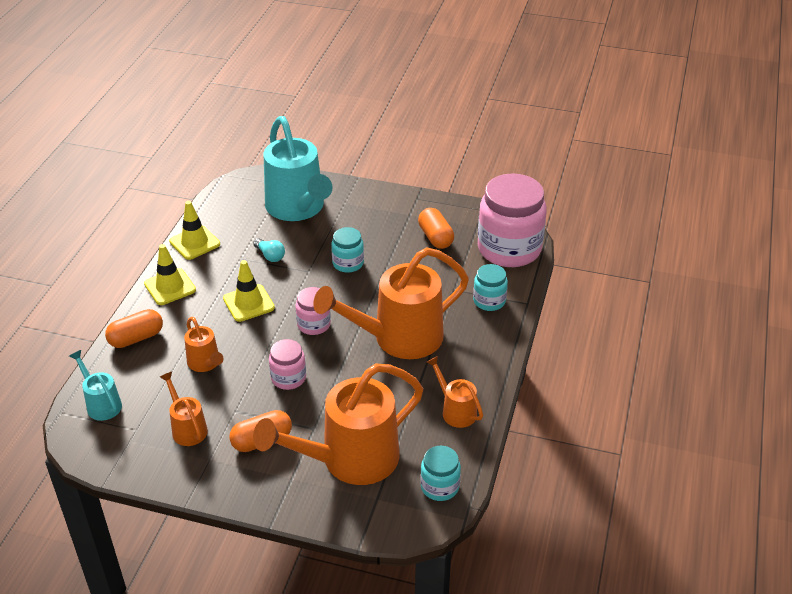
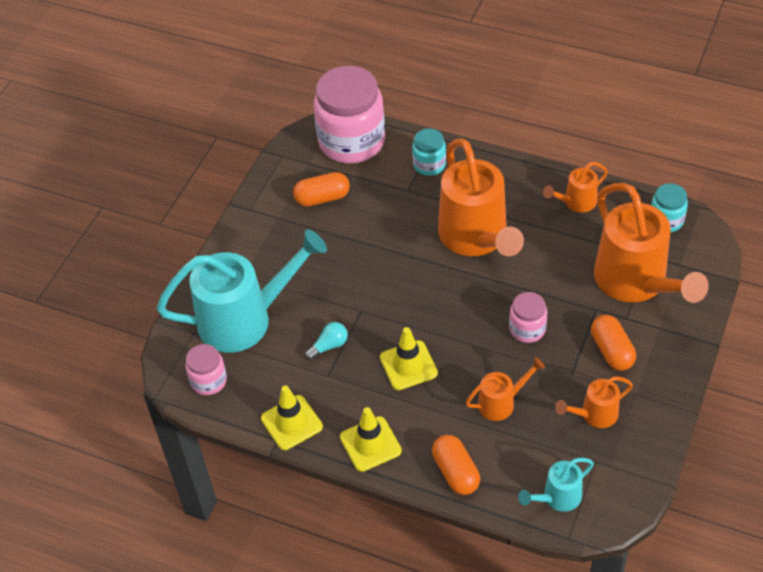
camera: 80 degrees left, 10 degrees up
(314, 324) = (449, 307): pink jar -> pink jar (209, 381)
(348, 263) = (354, 275): turquoise jar -> none

